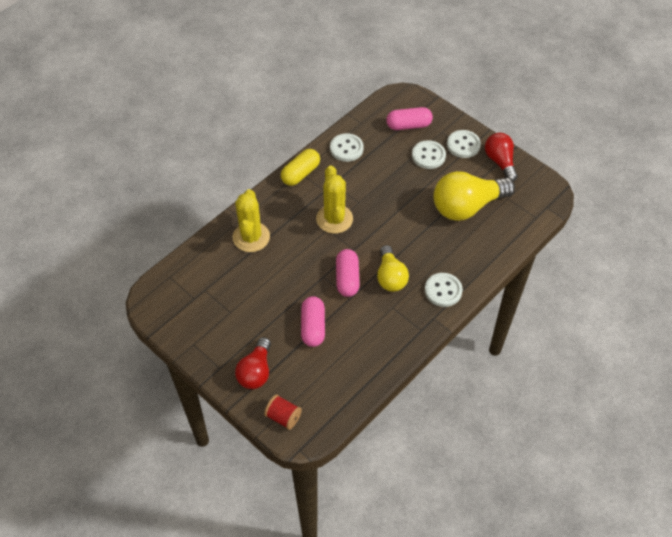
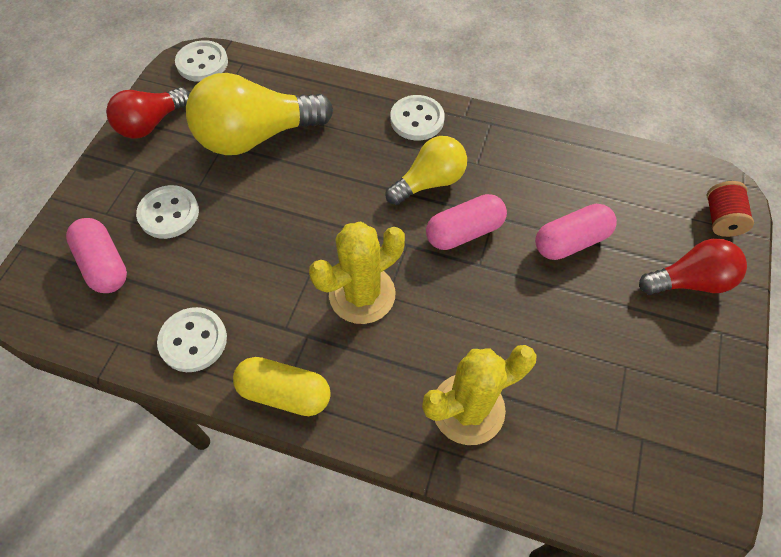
camera: 115 degrees left, 5 degrees up
(463, 145) = (129, 176): white button -> white button (202, 63)
(467, 206) = (256, 136): yellow light bulb -> yellow light bulb turned 120 degrees clockwise

